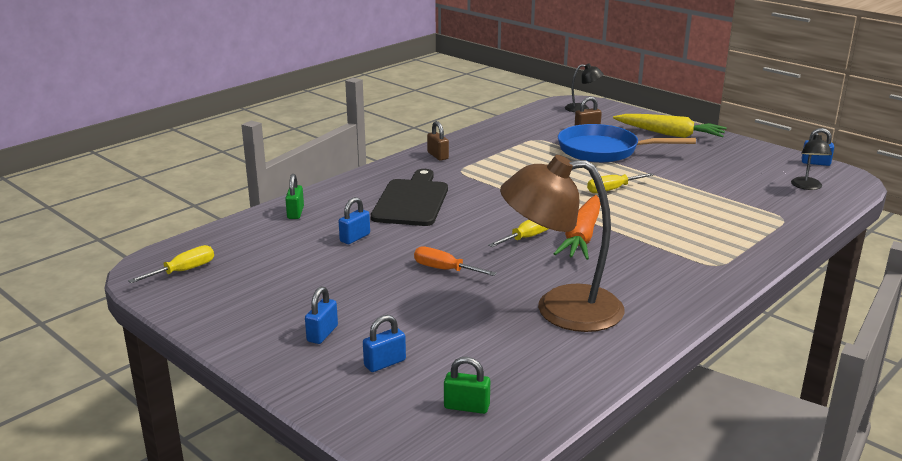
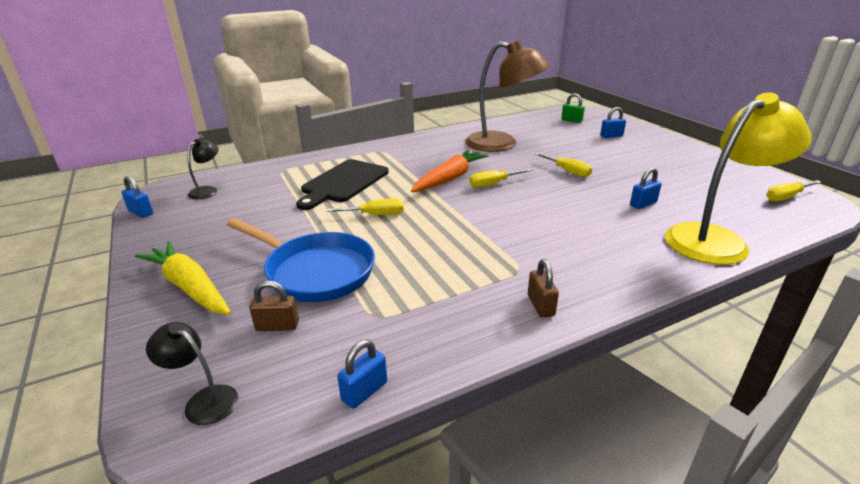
camera: 160 degrees left, 5 degrees up
(295, 213) = (716, 239): green padlock -> yellow lamp
(322, 334) = (651, 150): blue padlock -> blue padlock (364, 391)
(412, 201) = (587, 234): black cutting board -> black cutting board (343, 183)
(444, 269) = (568, 171): orange screwdriver -> yellow screwdriver

